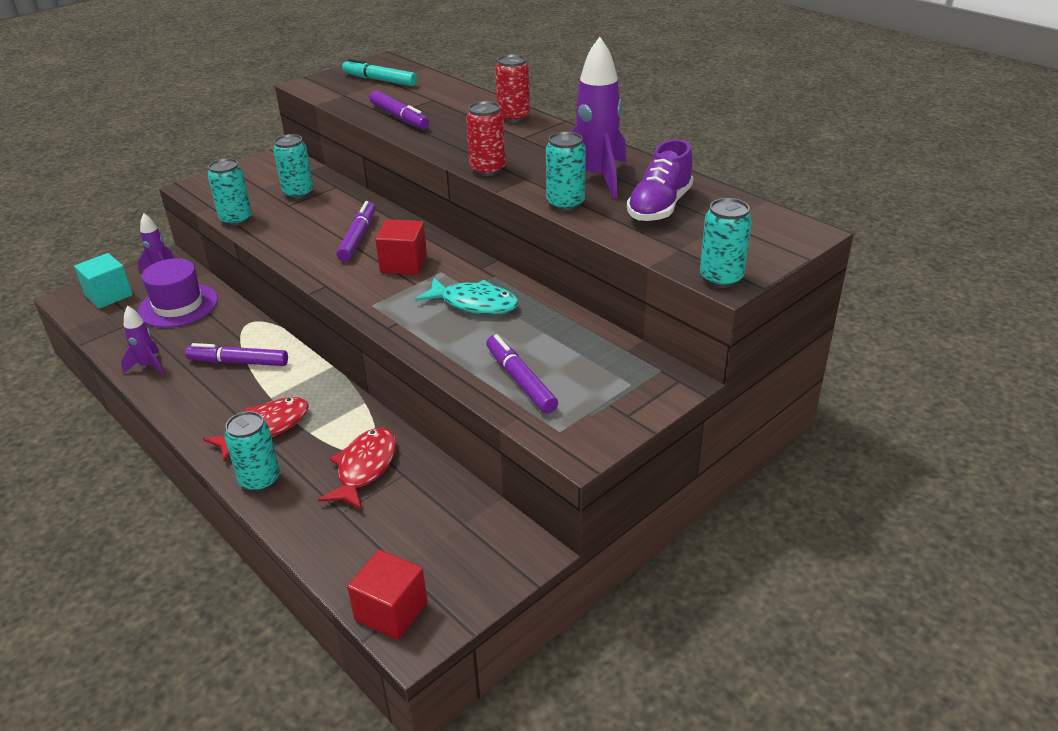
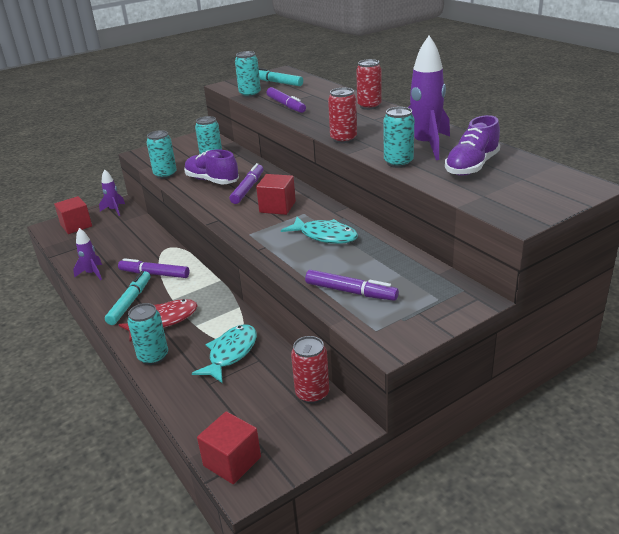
camera: 10 degrees right, 5 degrees down
(109, 295) = (76, 226): turquoise cube -> red cube
(178, 305) = (121, 234): purple hat -> none
(212, 405) = (130, 302): none -> turquoise marker
(305, 227) = (212, 181): none -> purple shoe
(364, 468) = (231, 353): red fish -> turquoise fish
(480, 514) = (312, 394): none -> red can
(520, 380) = (351, 292): purple marker -> purple marker turned 135 degrees clockwise
(721, 278) = (515, 217): turquoise can -> turquoise can (250, 94)

